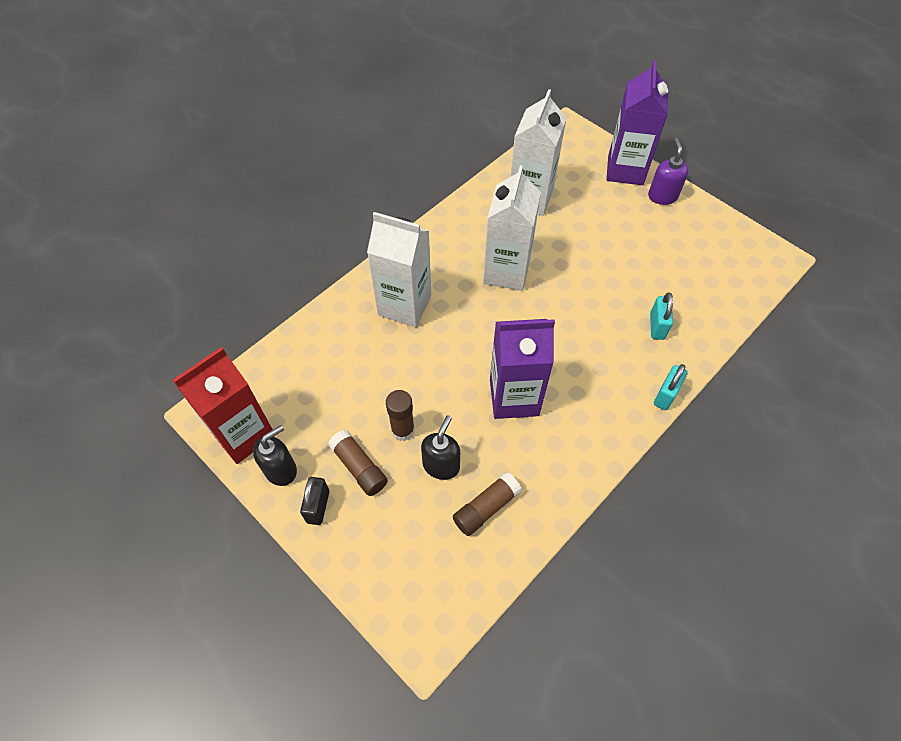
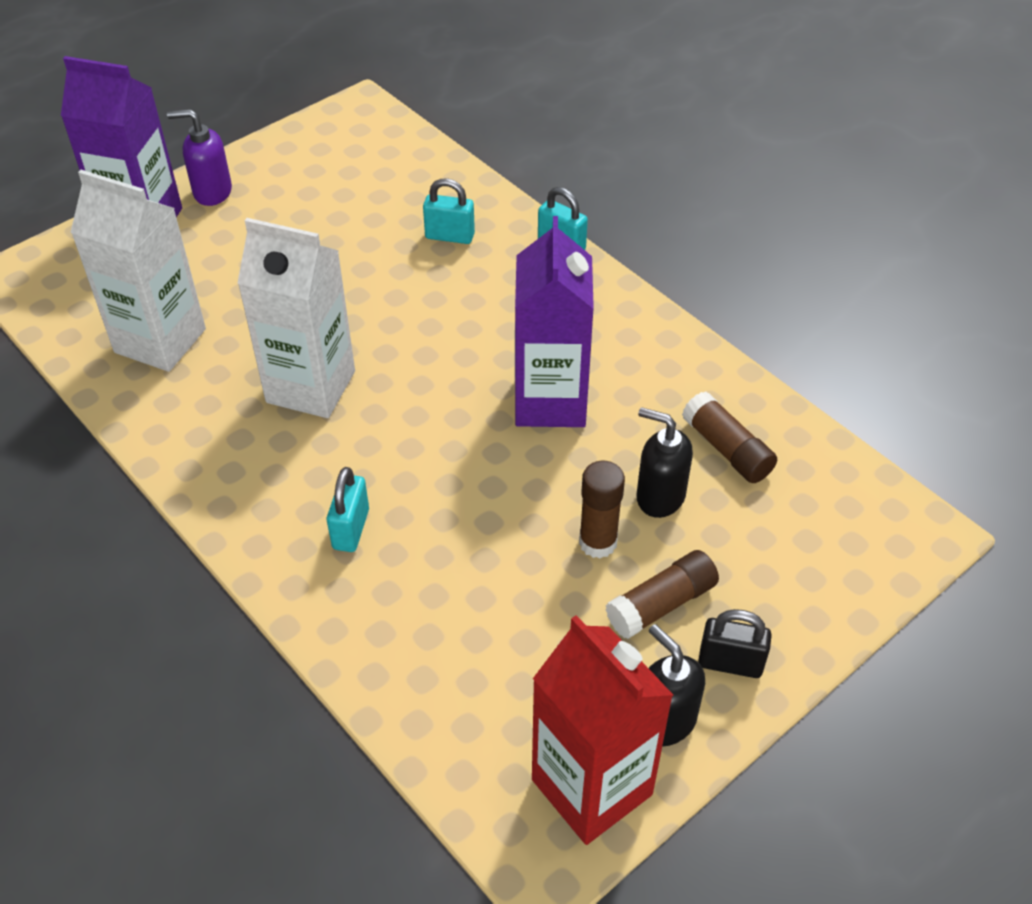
camera: 85 degrees left, 10 degrees down
(404, 305) = (351, 529): white carton -> turquoise padlock

